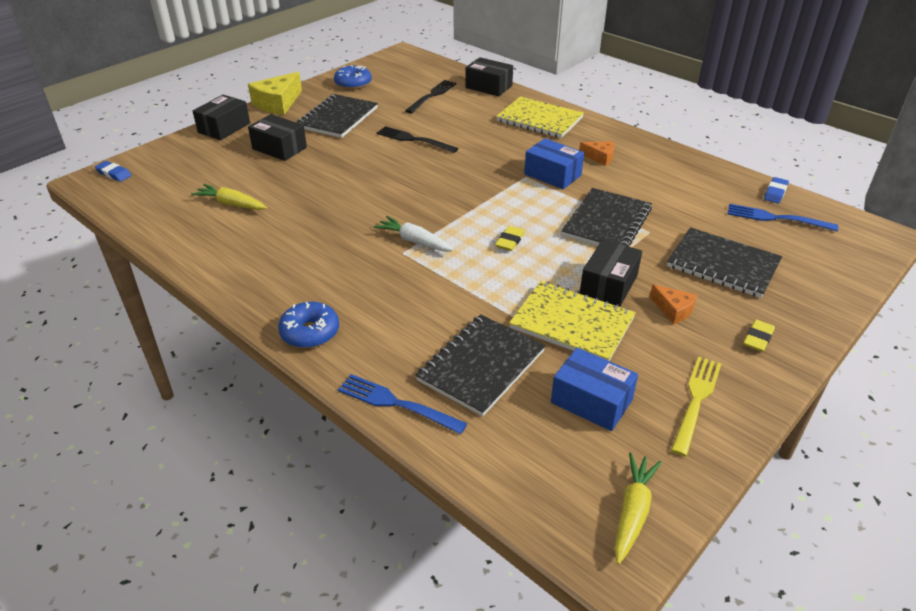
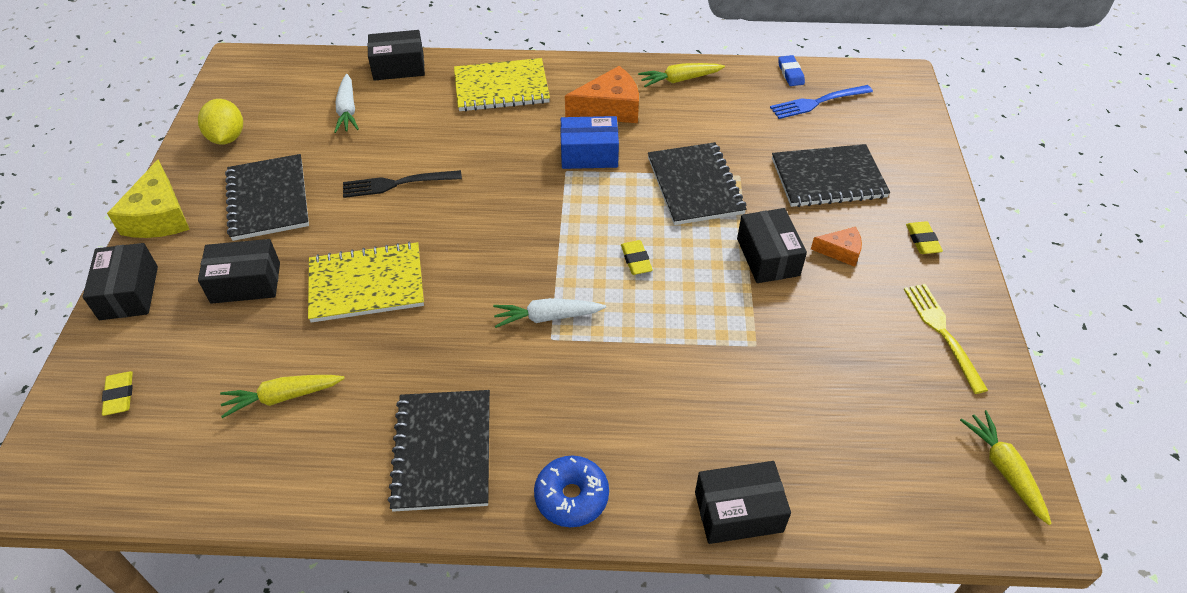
camera: 40 degrees left, 10 degrees up
(114, 174) = (53, 452): blue eraser -> none
(166, 166) = (119, 395): none -> yellow eraser
(353, 84) = (227, 138): blue donut -> yellow lemon
(396, 403) = (738, 512): blue fork -> black box
(432, 96) = (347, 110): black fork -> white carrot
(481, 366) = (761, 417): black notebook -> black notebook (443, 451)
(572, 323) = (782, 319): yellow notebook -> yellow notebook (366, 284)
(591, 401) = (877, 389): blue box -> none
(600, 157) = (609, 108): orange cheese -> orange cheese, size x1.80
(675, 162) = (680, 80): none -> yellow carrot

